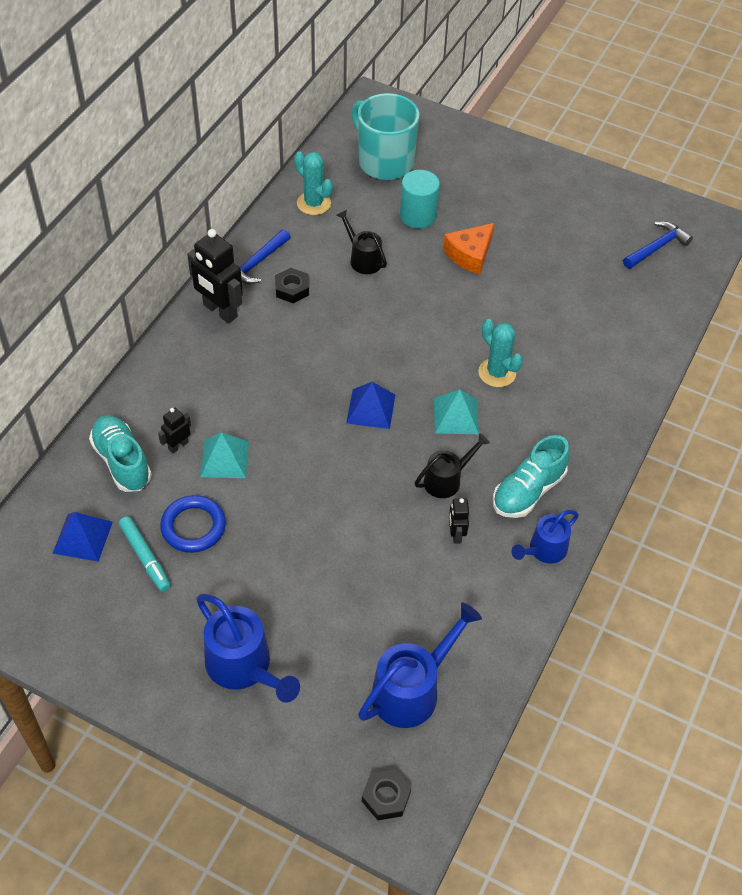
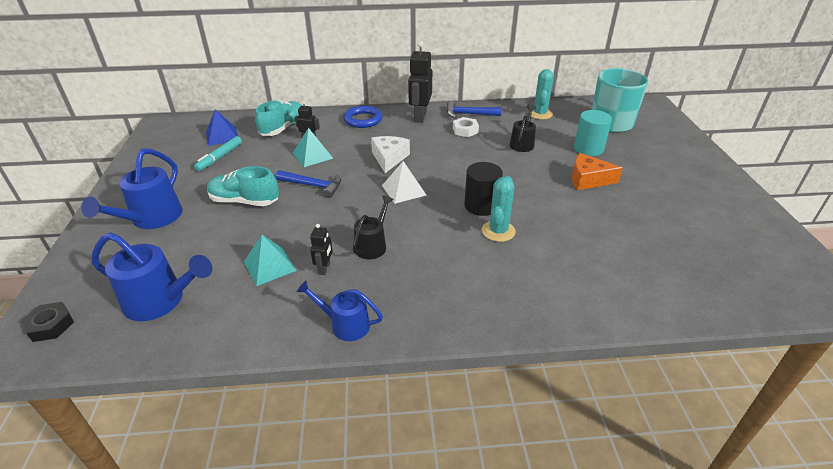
camera: 60 degrees right, 15 degrees down
(193, 527) = (253, 164): blue ring -> blue ring (363, 120)
(292, 289) = (465, 130): black nut -> white nut
(294, 389) = (389, 158): none -> white cheese
(371, 408) = (403, 190): blue pyramid -> white pyramid
(447, 480) = (373, 245): black watering can -> black watering can turned 90 degrees counterclockwise
(448, 361) = (481, 206): none -> black cylinder
(456, 416) = (436, 227): turquoise pyramid -> turquoise pyramid (270, 266)
(456, 534) = (324, 268): black robot -> black robot turned 135 degrees clockwise
(528, 491) = (399, 291): turquoise shoe -> turquoise shoe (245, 201)
(657, 247) = (748, 267): blue hammer -> blue hammer (313, 186)

